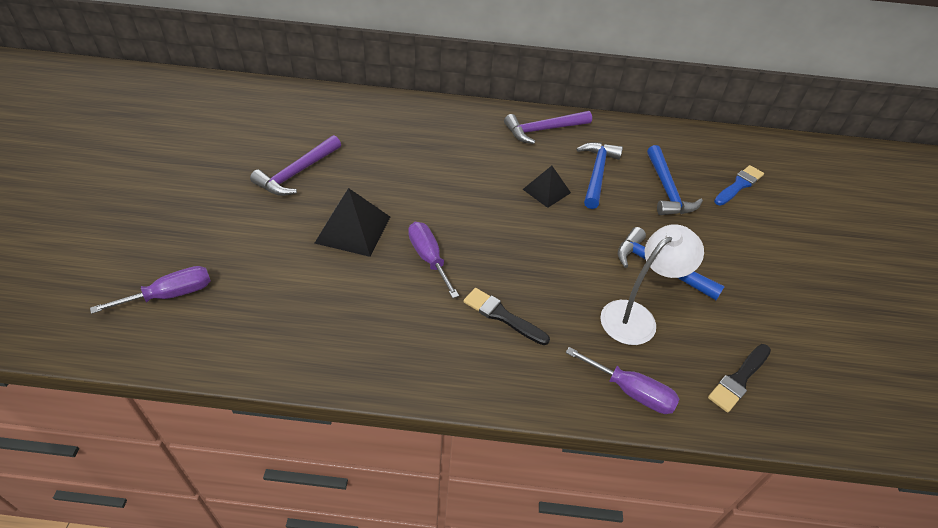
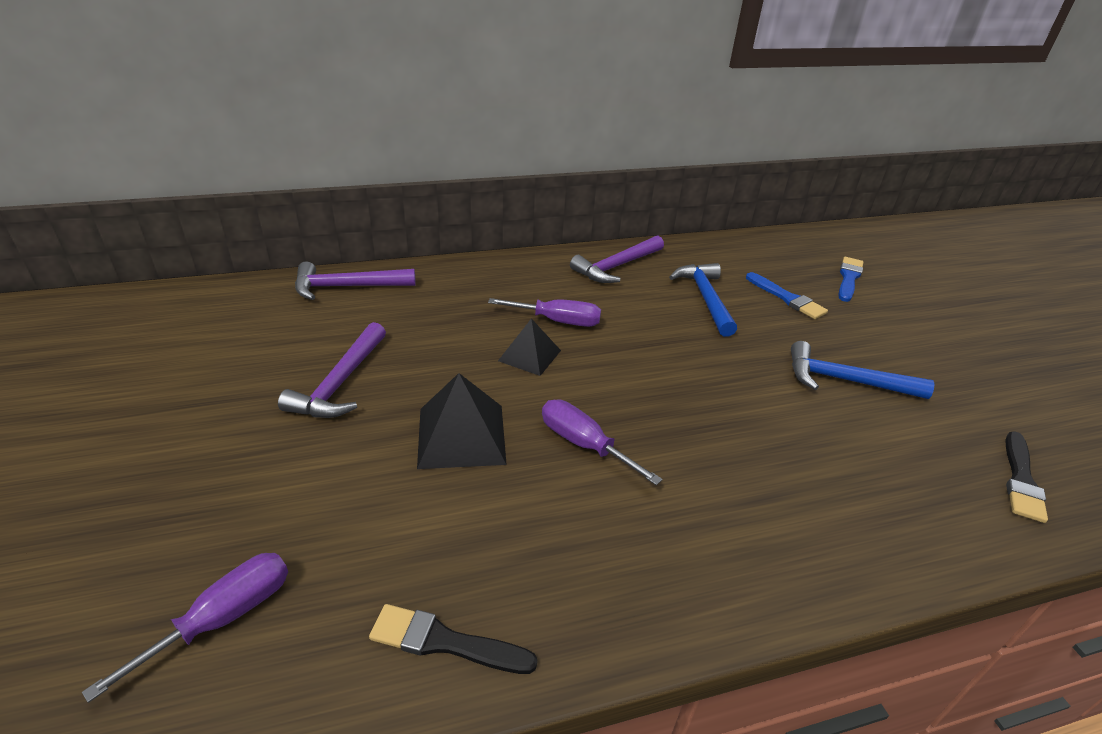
camera: 20 degrees left, 10 degrees down
(336, 103) = (348, 287): none -> purple hammer
(502, 316) = (723, 490): black brush -> black brush (445, 642)
(546, 191) = (666, 329): black pyramid -> black pyramid (529, 355)
(631, 391) = (933, 535): purple screwdriver -> purple screwdriver (558, 321)
(636, 316) = (866, 442): white lamp -> none
(667, 189) = (787, 298): blue hammer -> blue brush

